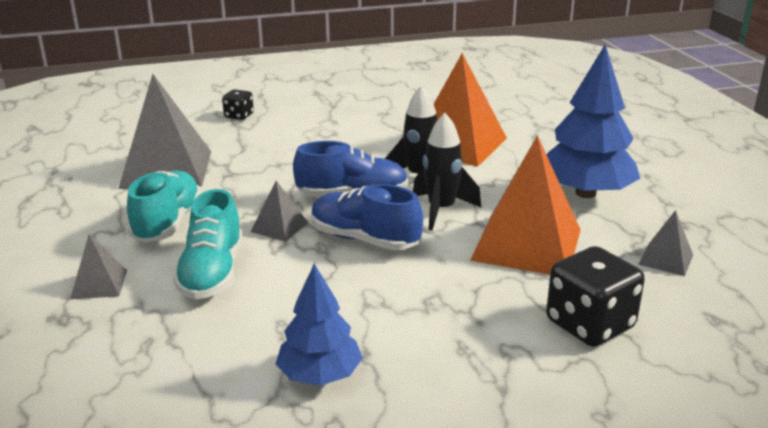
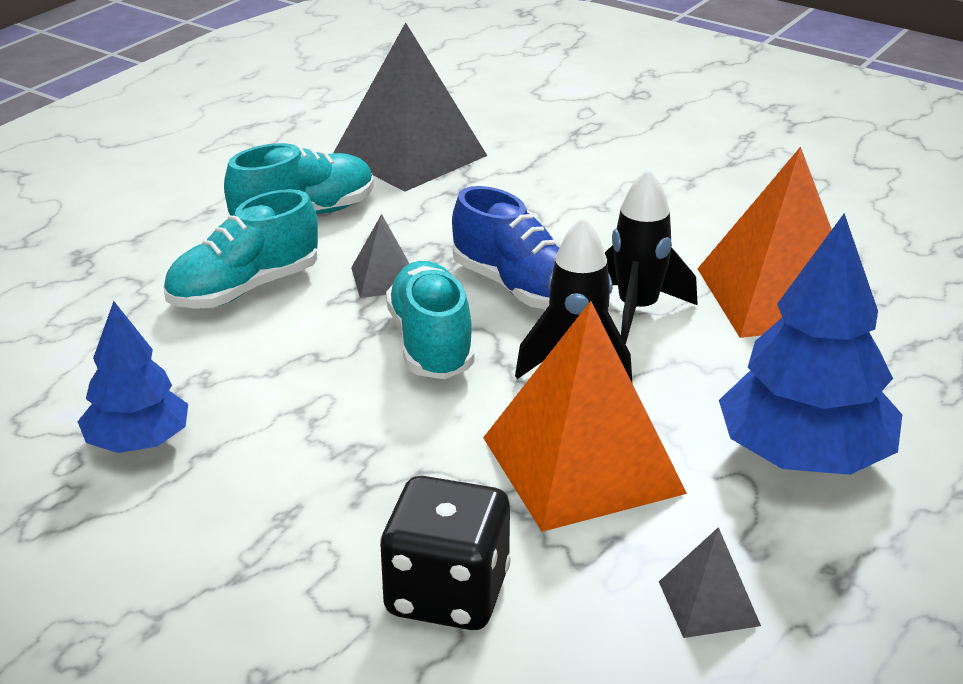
camera: 50 degrees right, 5 degrees up
(99, 284) = (153, 243): grey pyramid -> none
(239, 116) = (597, 125): black dice -> none
(364, 239) = (431, 343): blue shoe -> turquoise shoe

